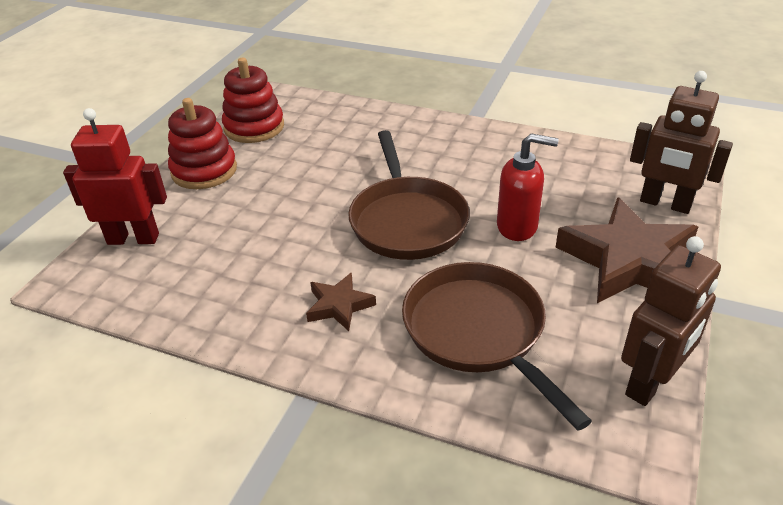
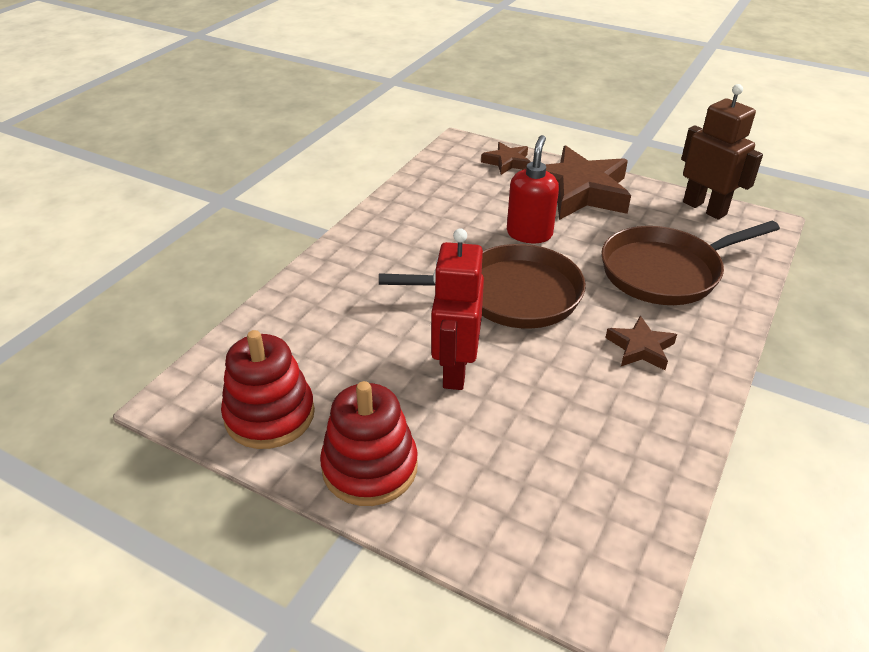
camera: 85 degrees left, 0 degrees up
(133, 238) = (521, 537): red robot -> red robot (455, 370)
(665, 204) = (507, 162): brown robot -> brown star

